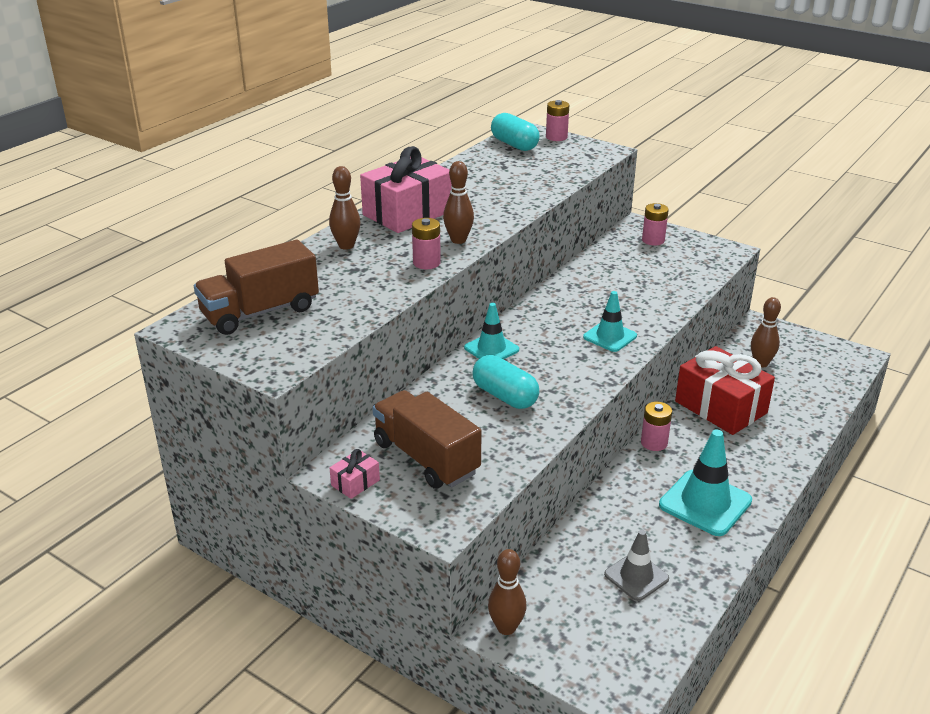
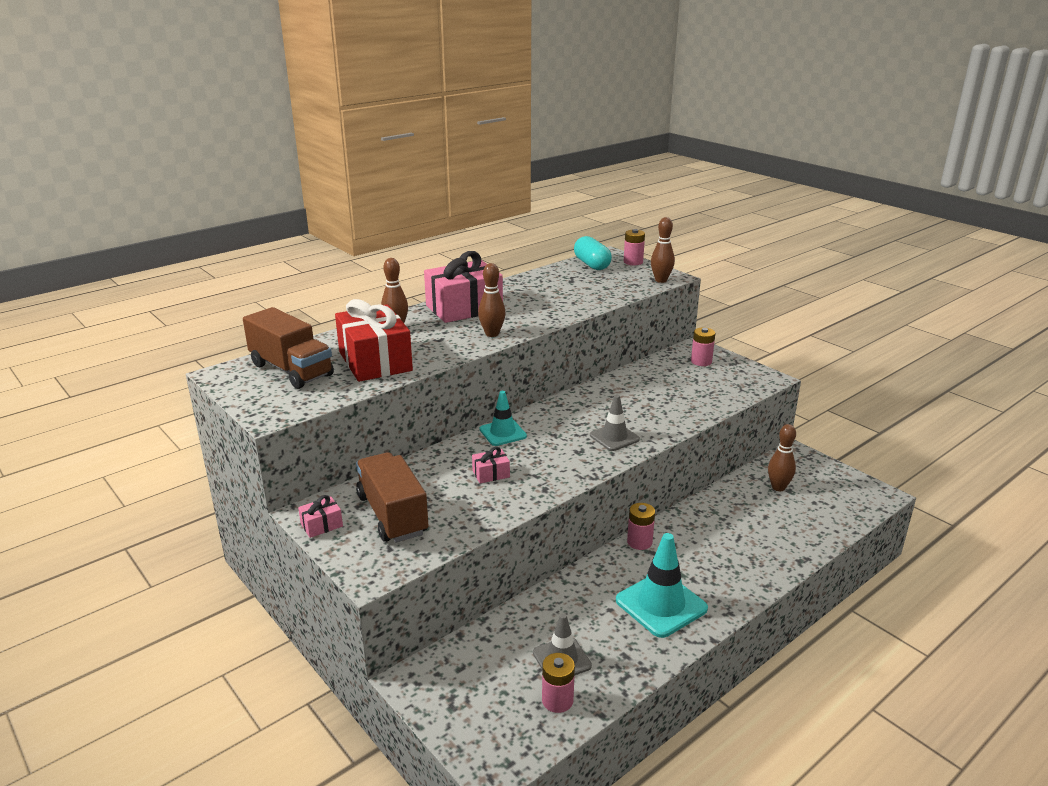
camera: 15 degrees right, 5 degrees down
(260, 312) = (291, 370): brown truck -> brown truck turned 120 degrees counterclockwise
(426, 263) = (452, 349): pink battery -> pink battery (557, 700)
(505, 396) = (491, 474): turquoise capsule -> pink gift
(506, 627) = (420, 681): brown bowling pin -> brown bowling pin (661, 280)
(610, 336) = (614, 437): turquoise traffic cone -> grey traffic cone
(720, 407) = (719, 520): red gift -> red gift (375, 361)

